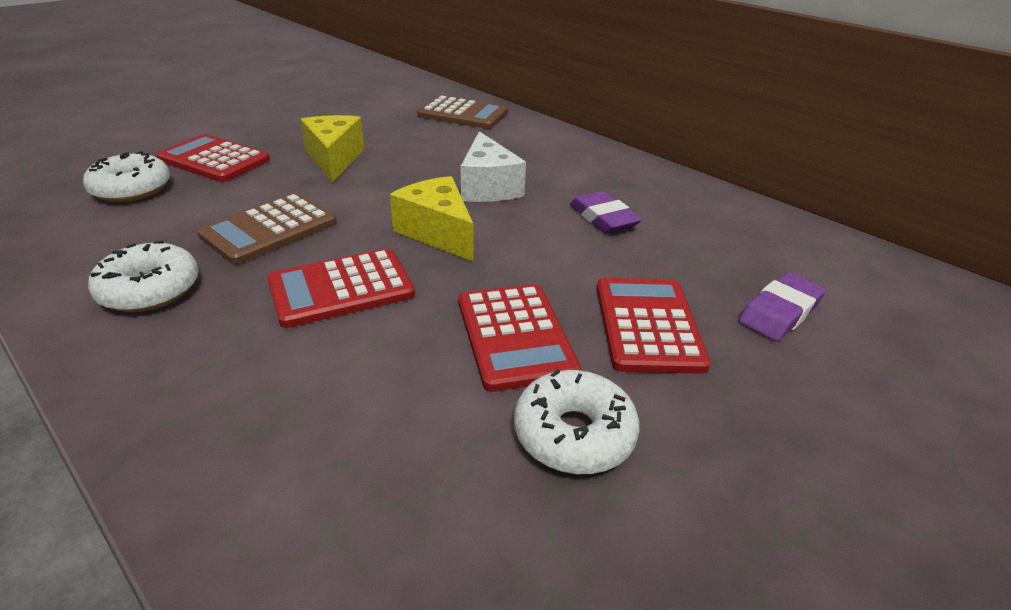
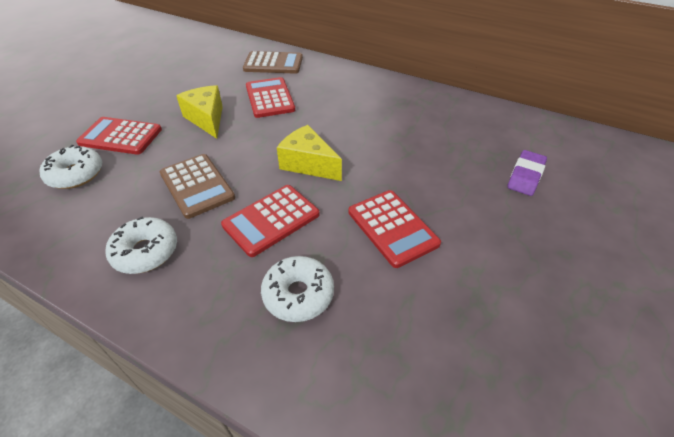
camera: 15 degrees left, 10 degrees up
(269, 229) = (197, 186): brown calculator -> brown calculator turned 60 degrees counterclockwise
(488, 187) = (321, 121): white cheese -> none
(574, 434) = (454, 282): white donut -> white donut (298, 294)
(603, 218) = (402, 131): purple eraser -> none
(648, 325) = (461, 202): red calculator -> red calculator (270, 98)

